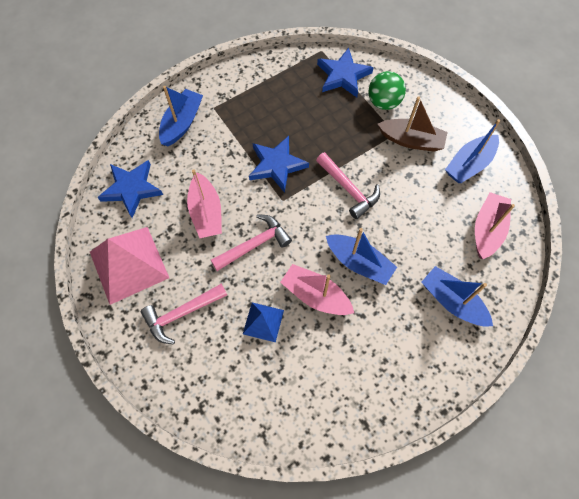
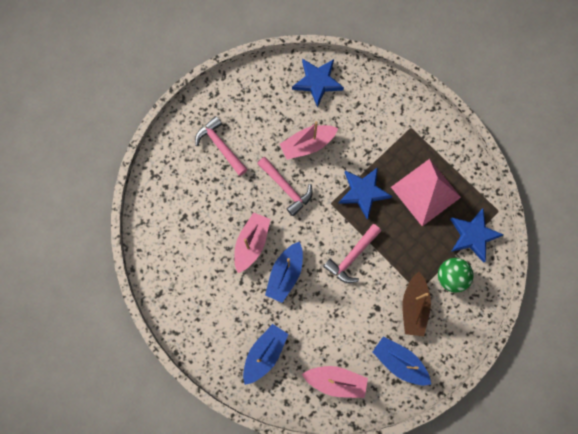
camera: 80 degrees right, 10 degrees up
(129, 264) = (253, 98): pink pyramid -> pink pyramid (425, 192)
(182, 123) = (389, 105): blue boat -> none
(263, 322) = (224, 207): blue pyramid -> none

